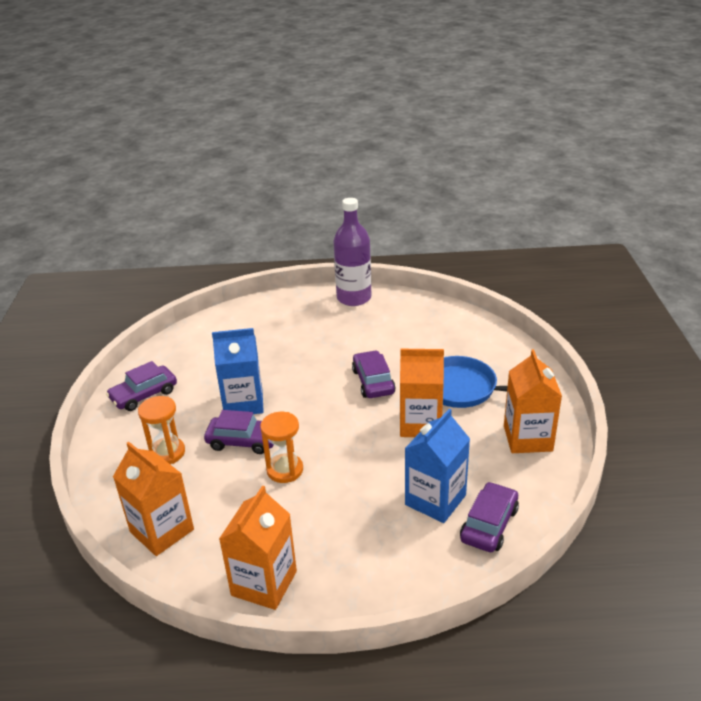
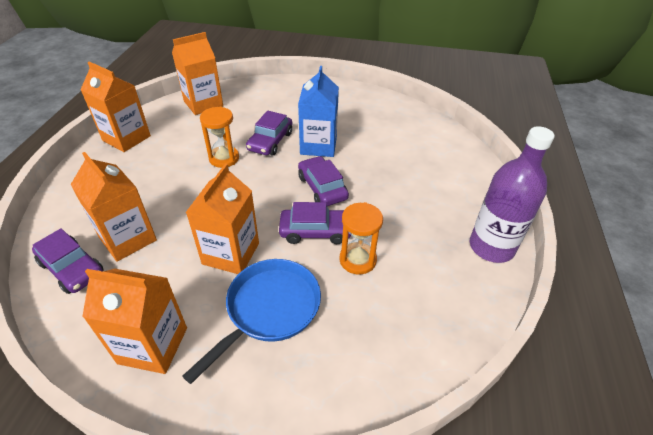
camera: 100 degrees right, 10 degrees up
(144, 395) = (350, 101): purple car -> purple car (322, 188)
(167, 453) = (277, 108): orange hourglass -> orange hourglass (357, 260)
(435, 500) = (128, 239): blue carton -> orange carton

